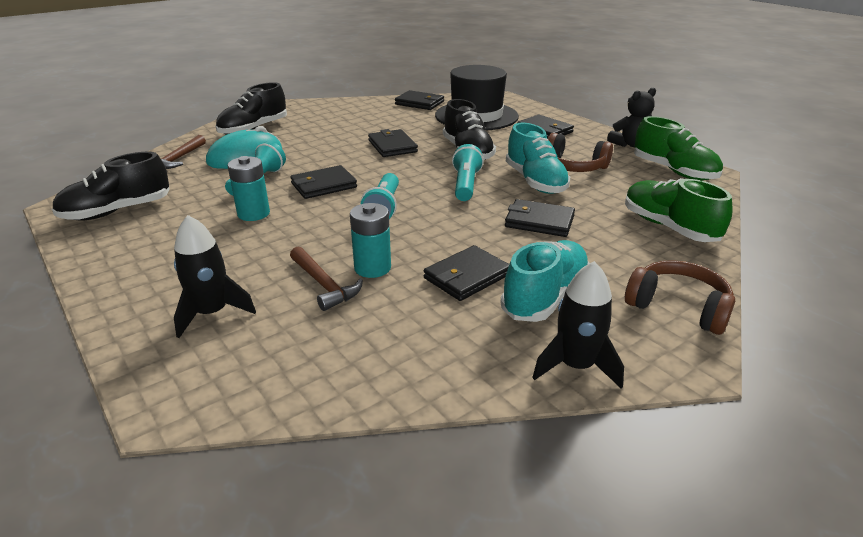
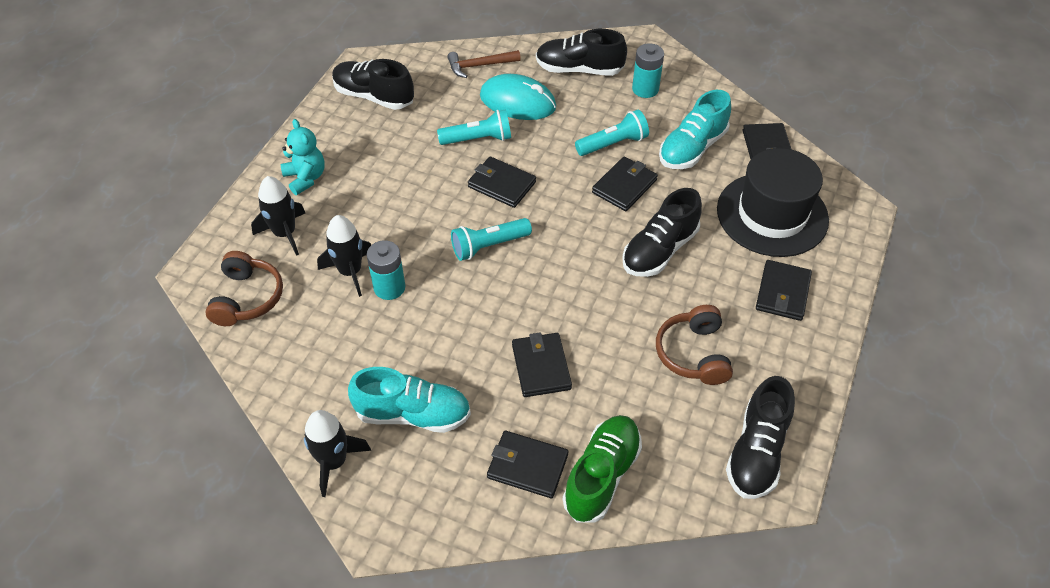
camera: 60 degrees right, 20 degrees up
(154, 278) = (305, 178): none -> turquoise teddy bear
(253, 214) = (422, 172): turquoise battery -> turquoise battery (645, 89)
(324, 285) = (350, 272): brown hammer -> black rocket
(465, 185) = (578, 282): turquoise flashlight -> turquoise flashlight (613, 144)
(467, 276) = (413, 351): black wallet -> black wallet (527, 466)
(535, 181) = (628, 333): turquoise shoe -> turquoise shoe (692, 148)
(630, 144) = (809, 389): black teddy bear -> none
(673, 171) = (756, 452): green shoe -> black shoe
(678, 307) = (451, 512): brown headphones -> brown headphones (247, 298)

